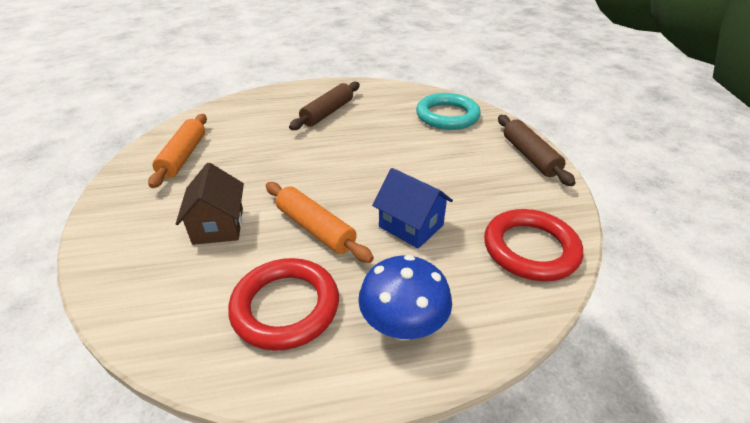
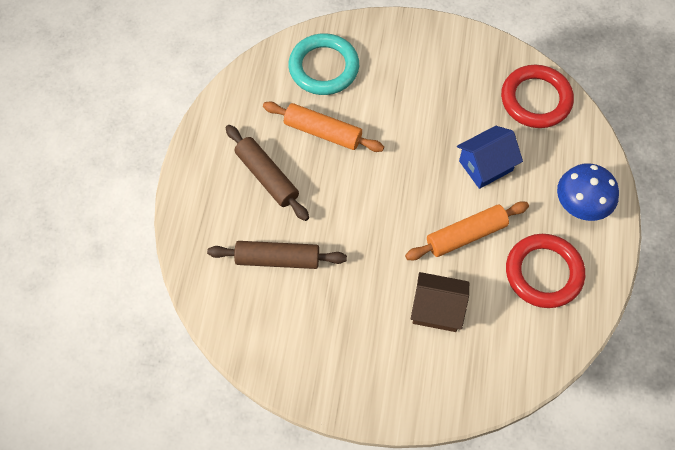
camera: 70 degrees left, 25 degrees up
(183, 156) = (305, 335): orange rolling pin -> orange rolling pin (322, 132)
(530, 156) = (423, 36): brown rolling pin -> brown rolling pin (277, 259)

